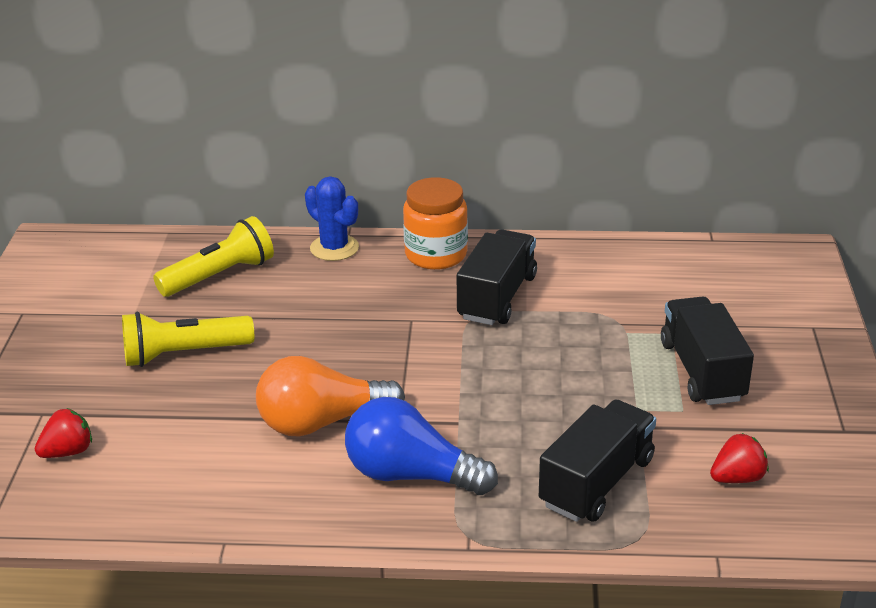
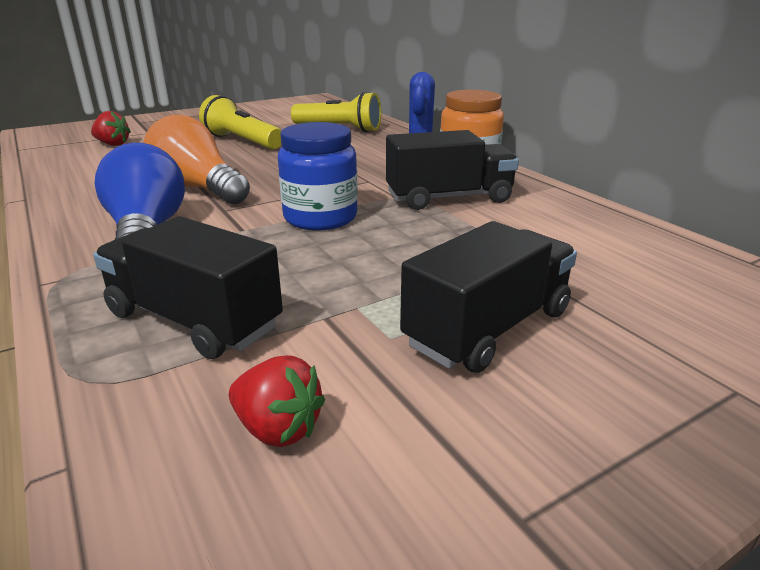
camera: 55 degrees right, 5 degrees down
(472, 375) = (320, 218): none -> blue jar
(596, 482) = (193, 320): black truck -> black truck turned 150 degrees counterclockwise

